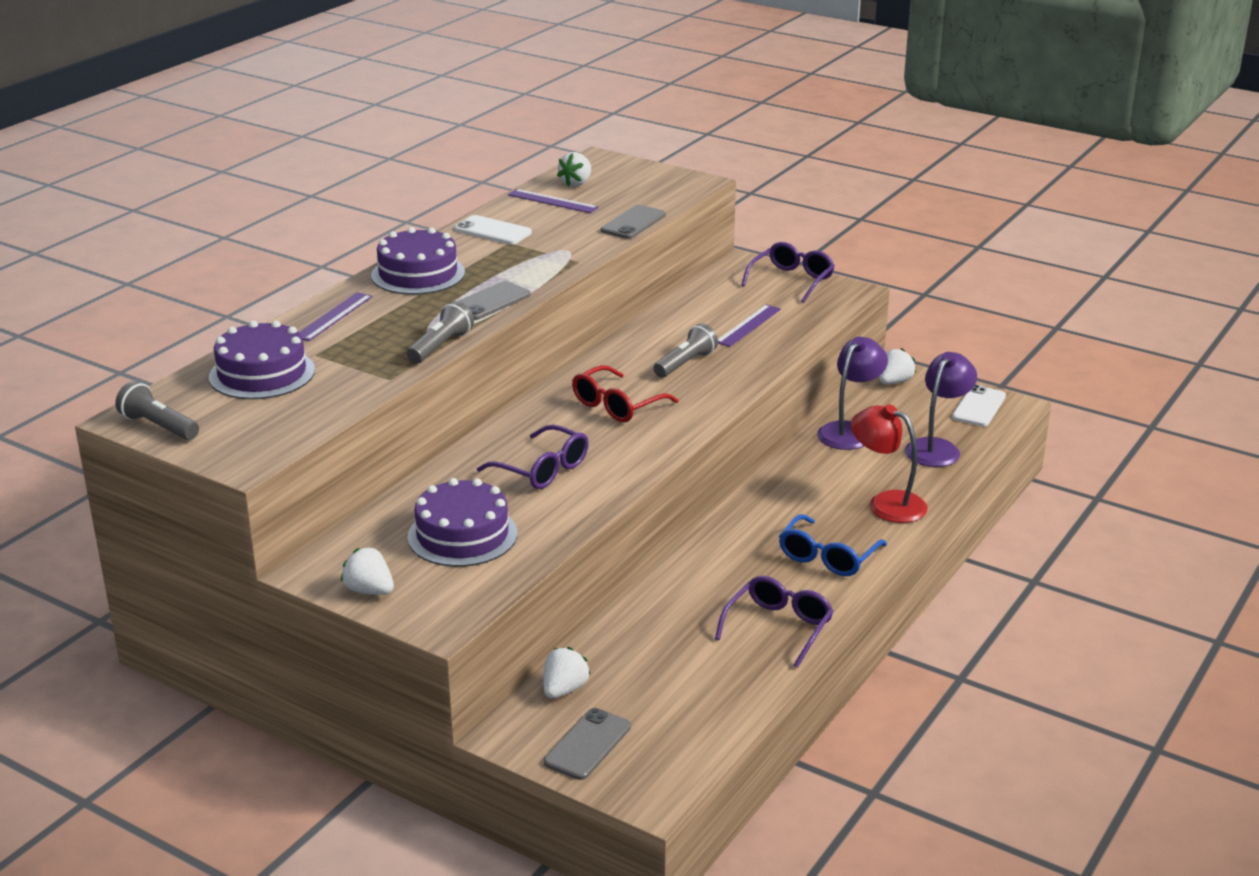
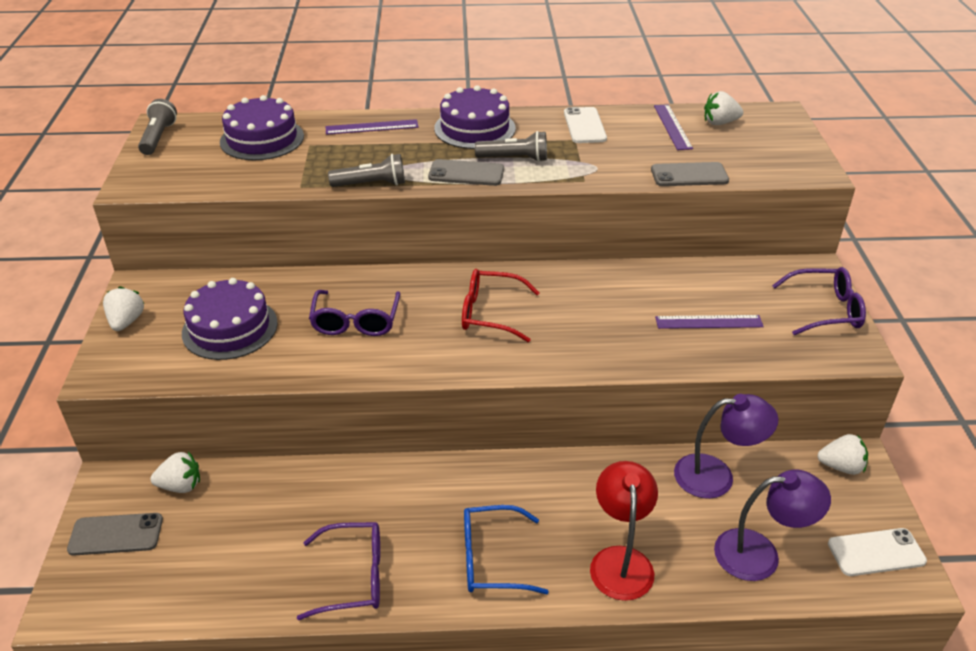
camera: 55 degrees right, 10 degrees up
(685, 363) = (599, 317): grey flashlight -> grey flashlight (514, 159)

